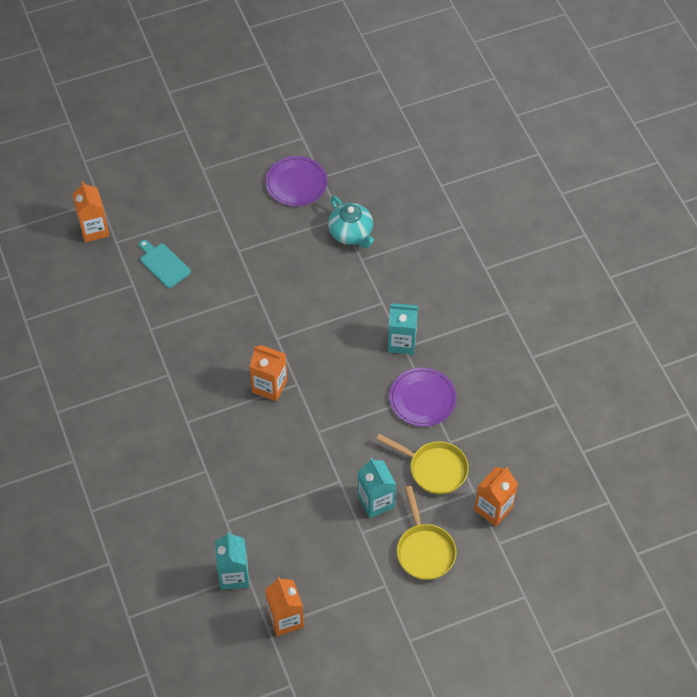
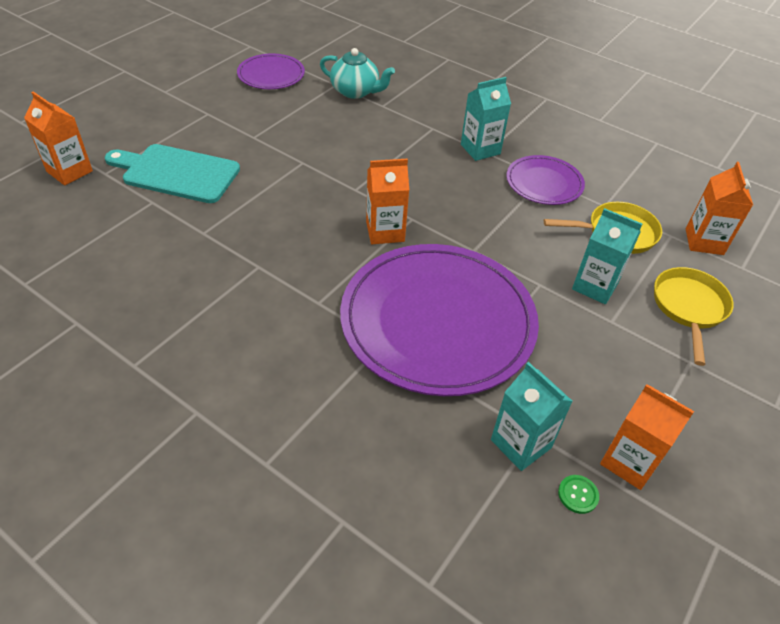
camera: 35 degrees left, 10 degrees down
(163, 264) = (177, 173): turquoise cutting board -> turquoise cutting board, size x1.70
(240, 619) = (578, 495): none -> green button
(250, 473) = (438, 321): none -> purple plate
(424, 550) = (688, 308): yellow pan -> yellow pan turned 120 degrees counterclockwise

